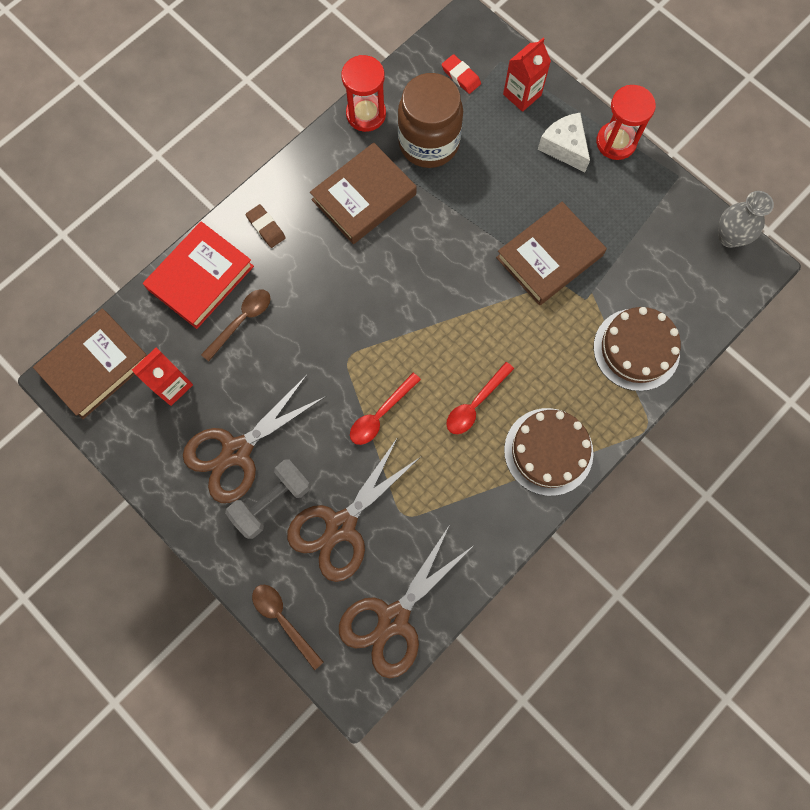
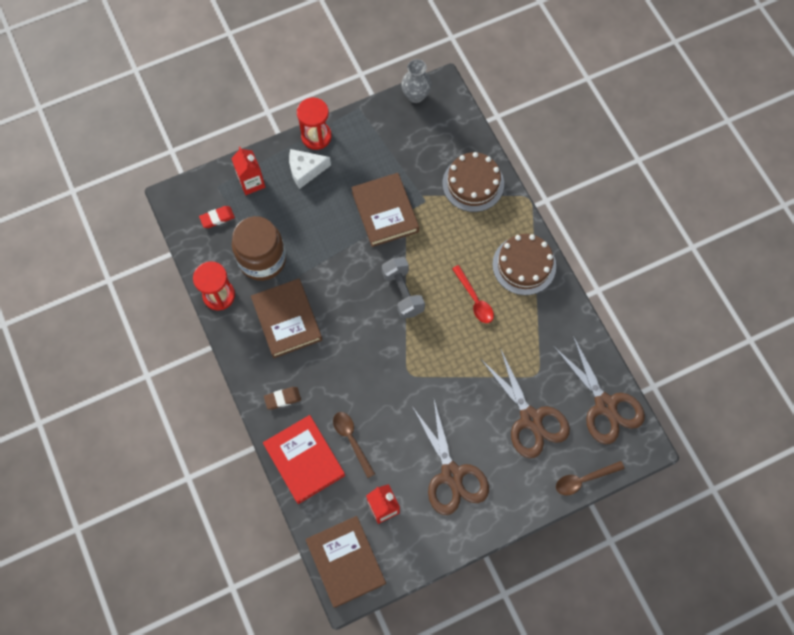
camera: 70 degrees left, 5 degrees down
(272, 501) = (497, 461): grey dumbbell -> grey dumbbell (403, 292)
(380, 414) = (459, 365): red spoon -> none

